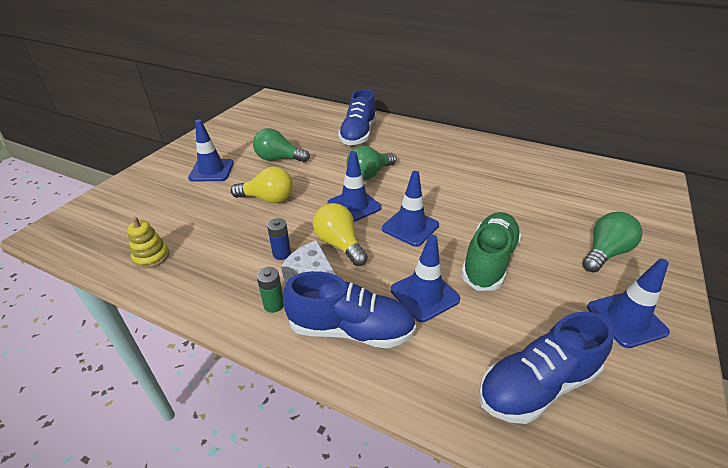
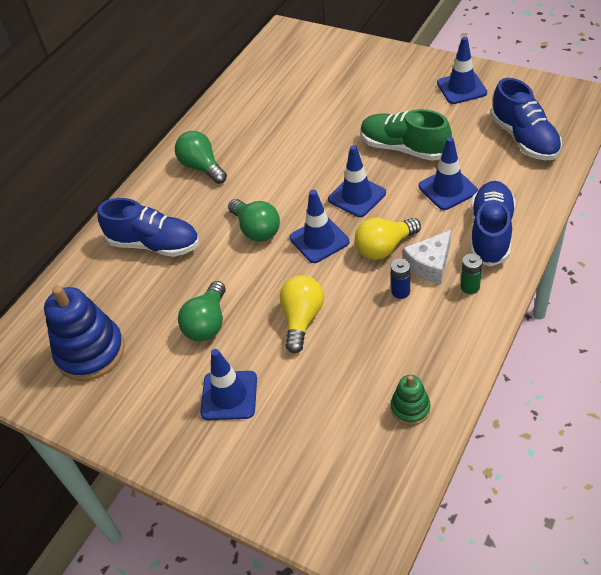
camera: 80 degrees left, 10 degrees up
(151, 256) = (410, 408): yellow stacking toy -> green stacking toy
(270, 122) = (90, 352): none -> blue stacking toy
(604, 253) = (390, 83): green light bulb -> green light bulb (202, 167)

